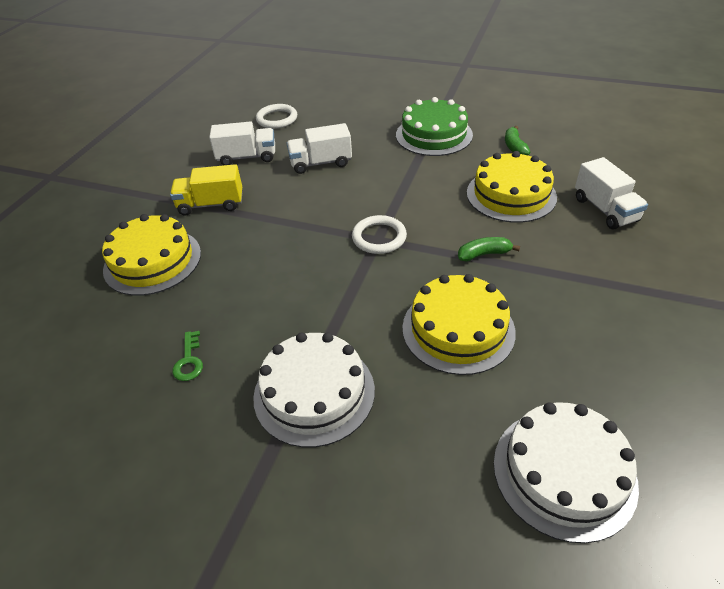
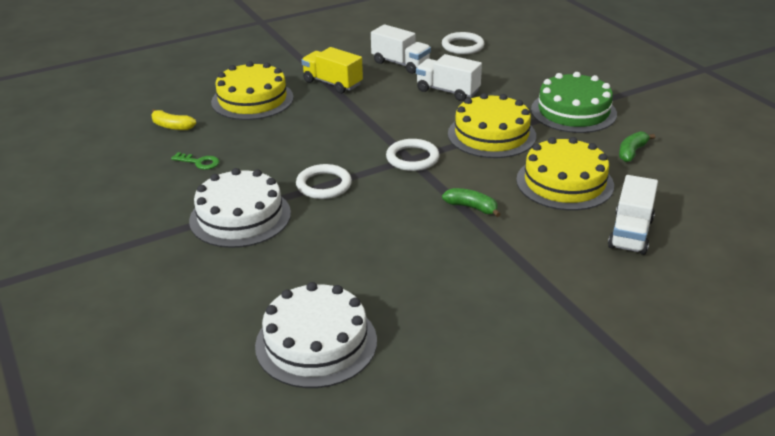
camera: 40 degrees right, 10 degrees down
(100, 339) = (172, 126): none -> yellow banana
(189, 361) = (199, 162): green key -> green key turned 105 degrees counterclockwise
(343, 308) = (324, 185): none -> white ring
(458, 329) = (377, 237): yellow cake -> yellow cake (491, 135)

